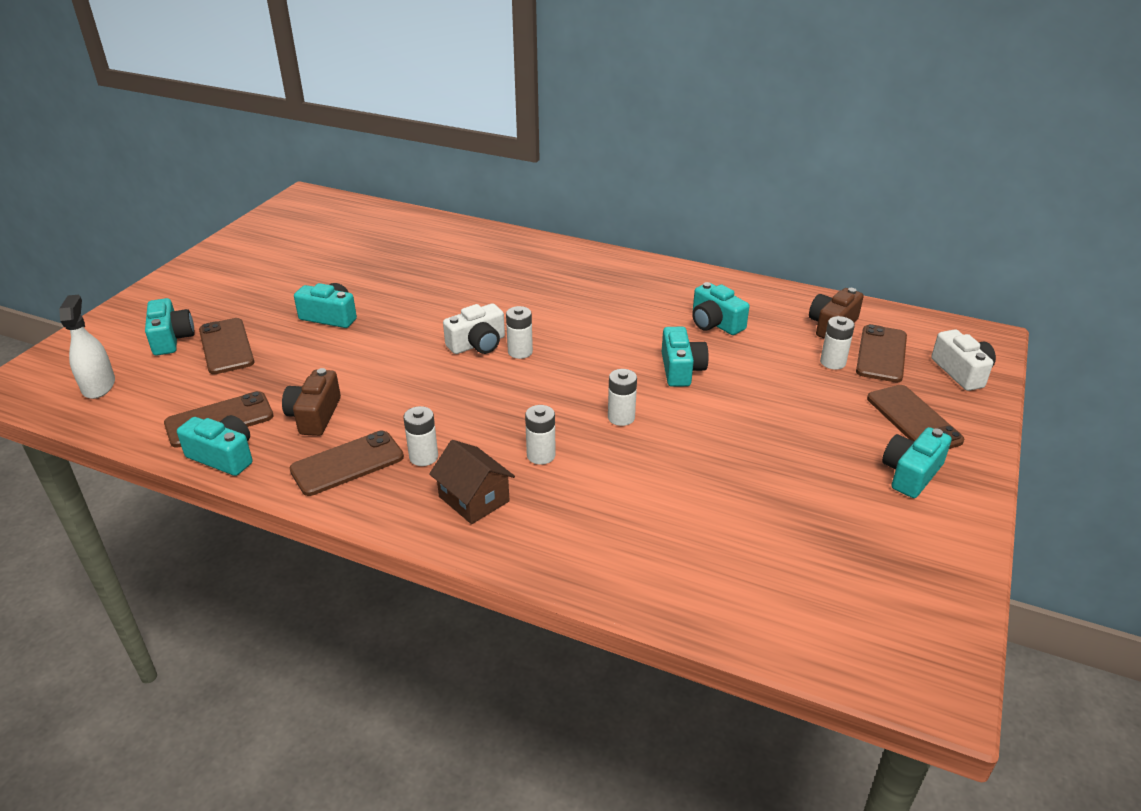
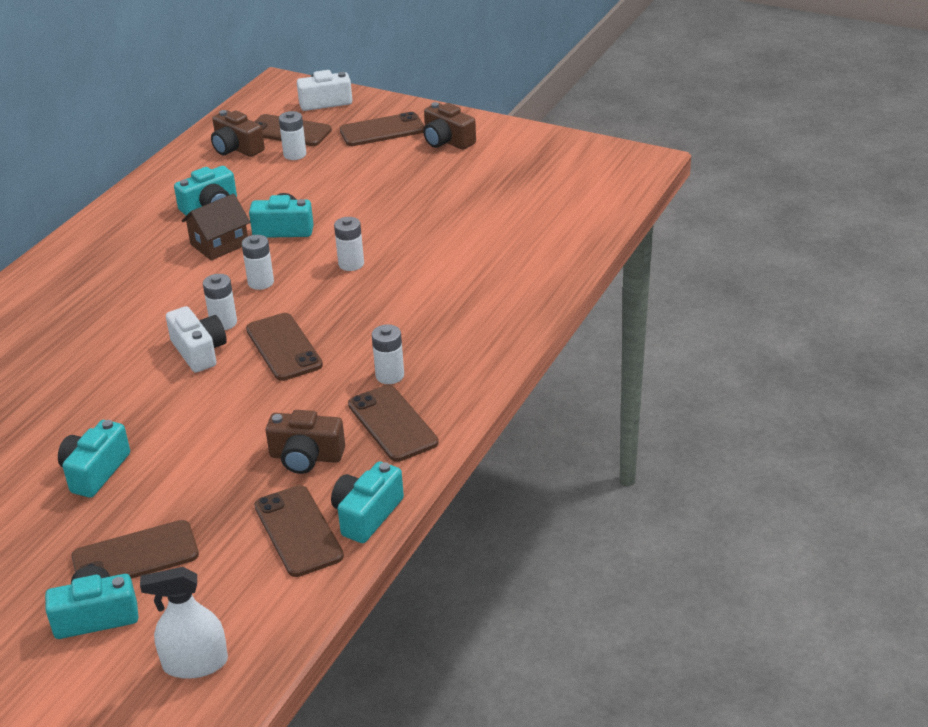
camera: 85 degrees left, 0 degrees up
(474, 499) = (454, 343): brown house -> brown house (219, 244)
(478, 388) = (283, 347): none -> brown phone
(541, 455) = (398, 307): white battery -> white battery (261, 282)
(910, 474) = (447, 141): turquoise camera -> brown camera

